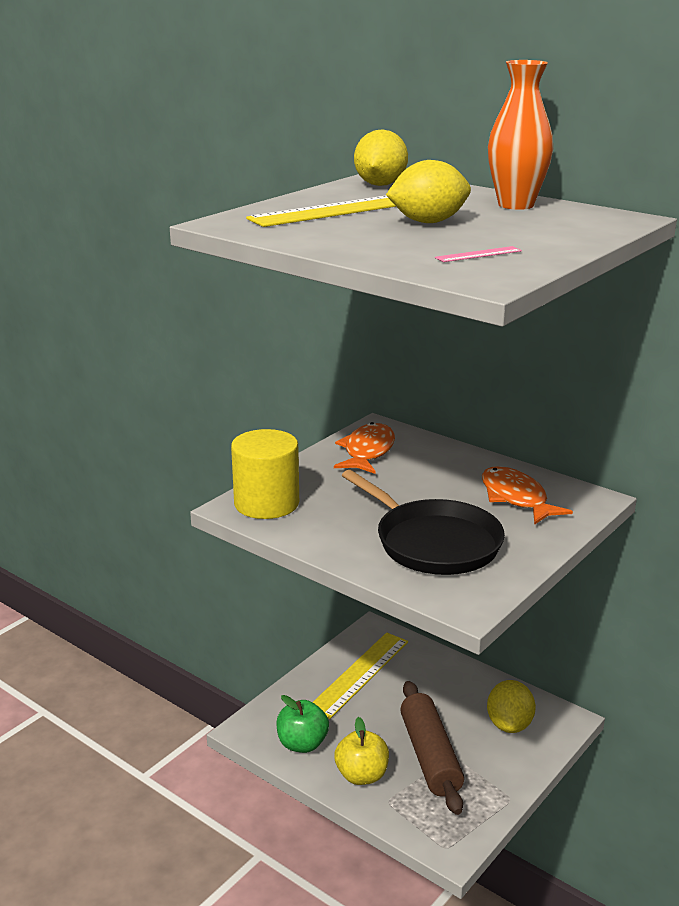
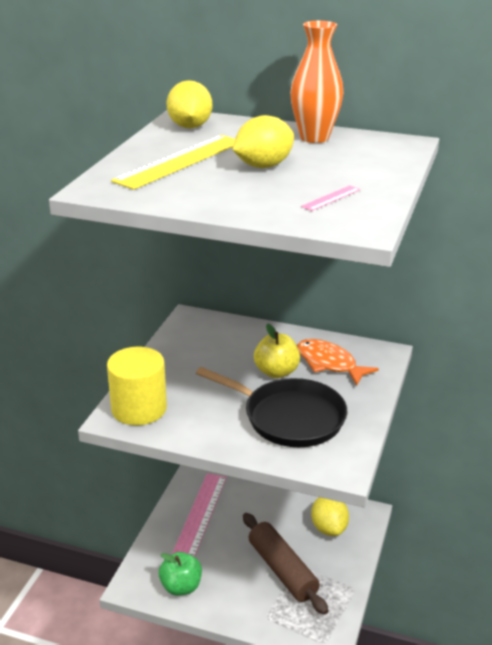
camera: 20 degrees left, 5 degrees up
(359, 674) = (200, 514): yellow ruler -> pink ruler
(362, 775) = (238, 601): yellow apple -> yellow apple (276, 372)
(367, 451) = (194, 342): orange fish -> none

